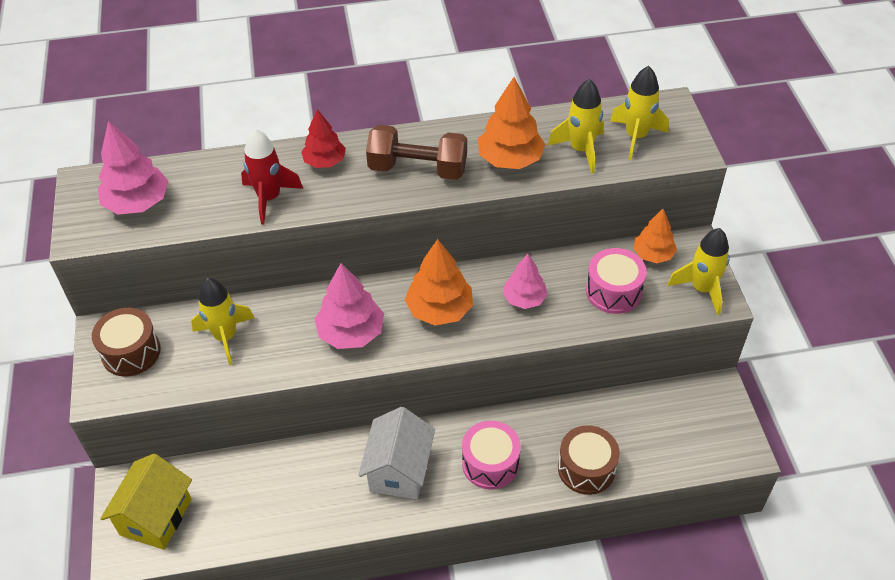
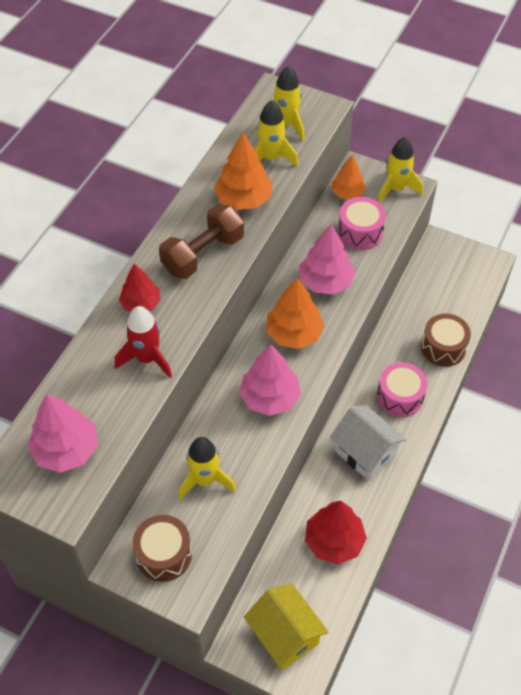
camera: 55 degrees left, 5 degrees up
(281, 500) = (334, 541): none -> red tree
(524, 299) = (325, 281): pink tree -> pink tree, size x1.52

